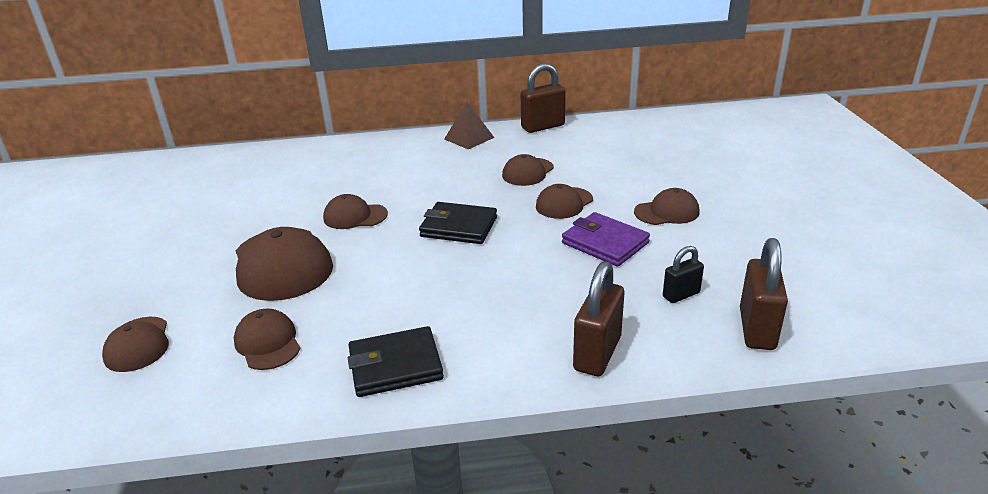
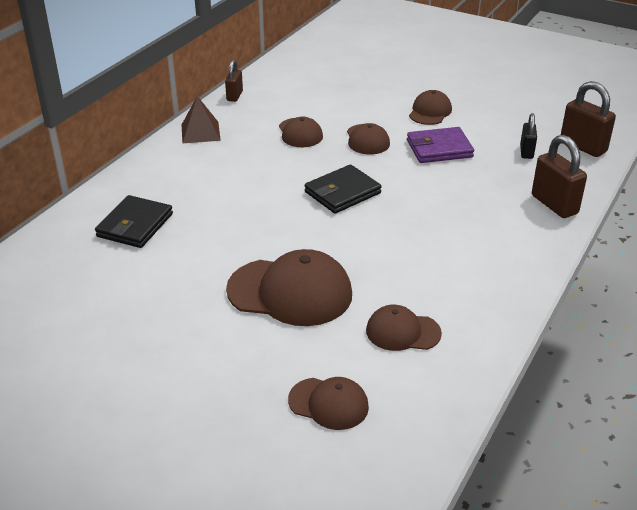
camera: 55 degrees left, 5 degrees up
(355, 216) = (258, 232): brown cap -> none
(395, 365) = (491, 283): black wallet -> black wallet (135, 225)
(543, 127) = (234, 96): brown padlock -> brown padlock, size x0.59

